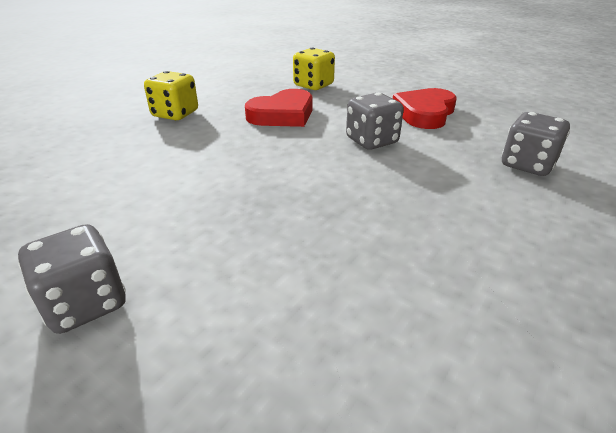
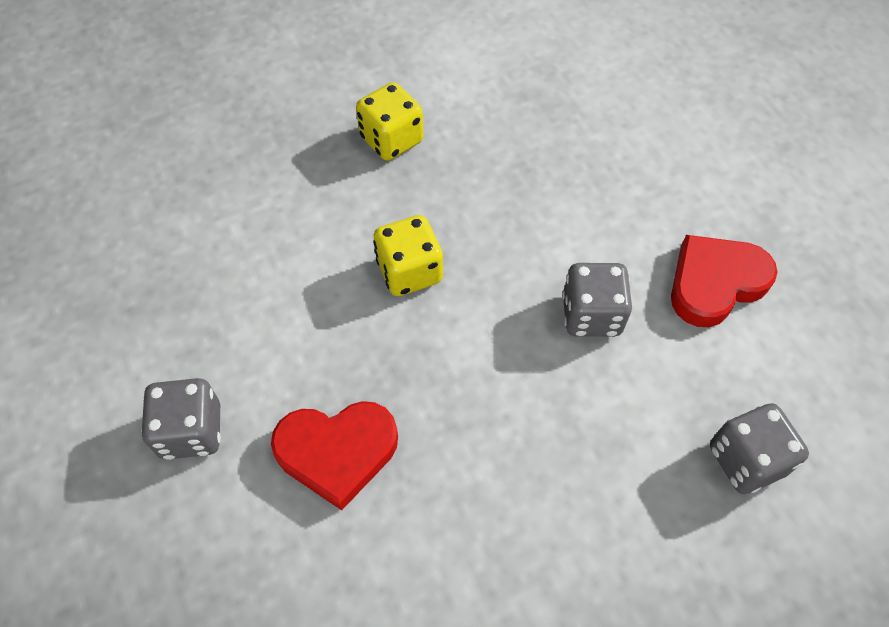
camera: 30 degrees right, 25 degrees up
(282, 115) = (520, 200): red heart -> red heart (337, 452)
(313, 85) = (612, 136): yellow dice -> yellow dice (409, 271)

